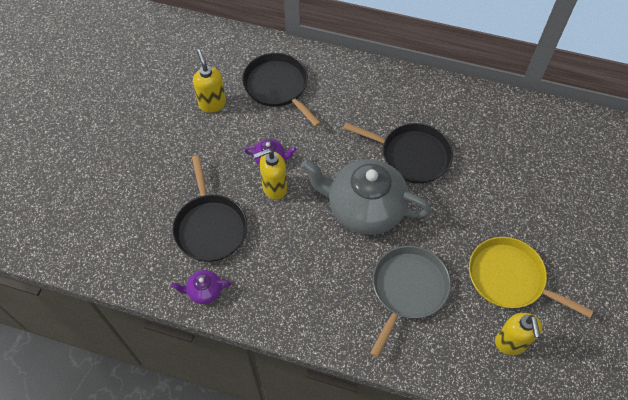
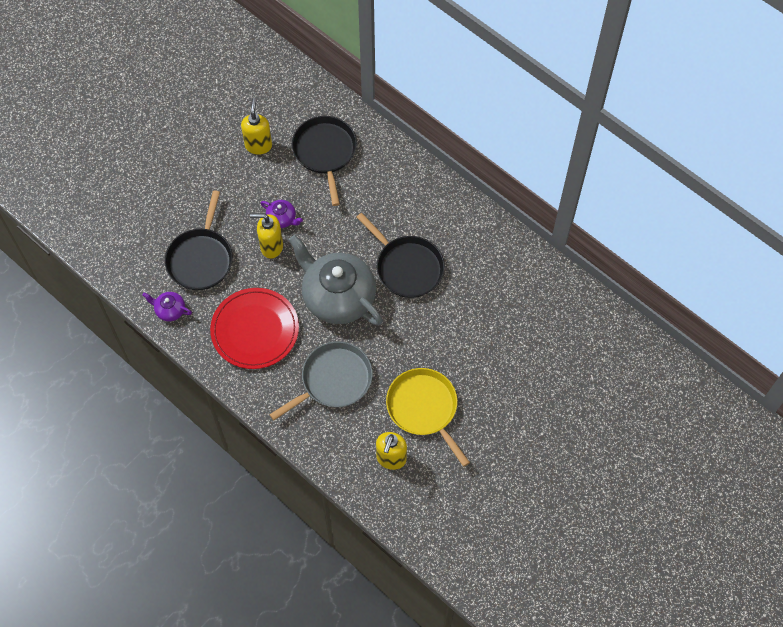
camera: 25 degrees right, 5 degrees up
(302, 274) = (255, 330): none -> red plate

